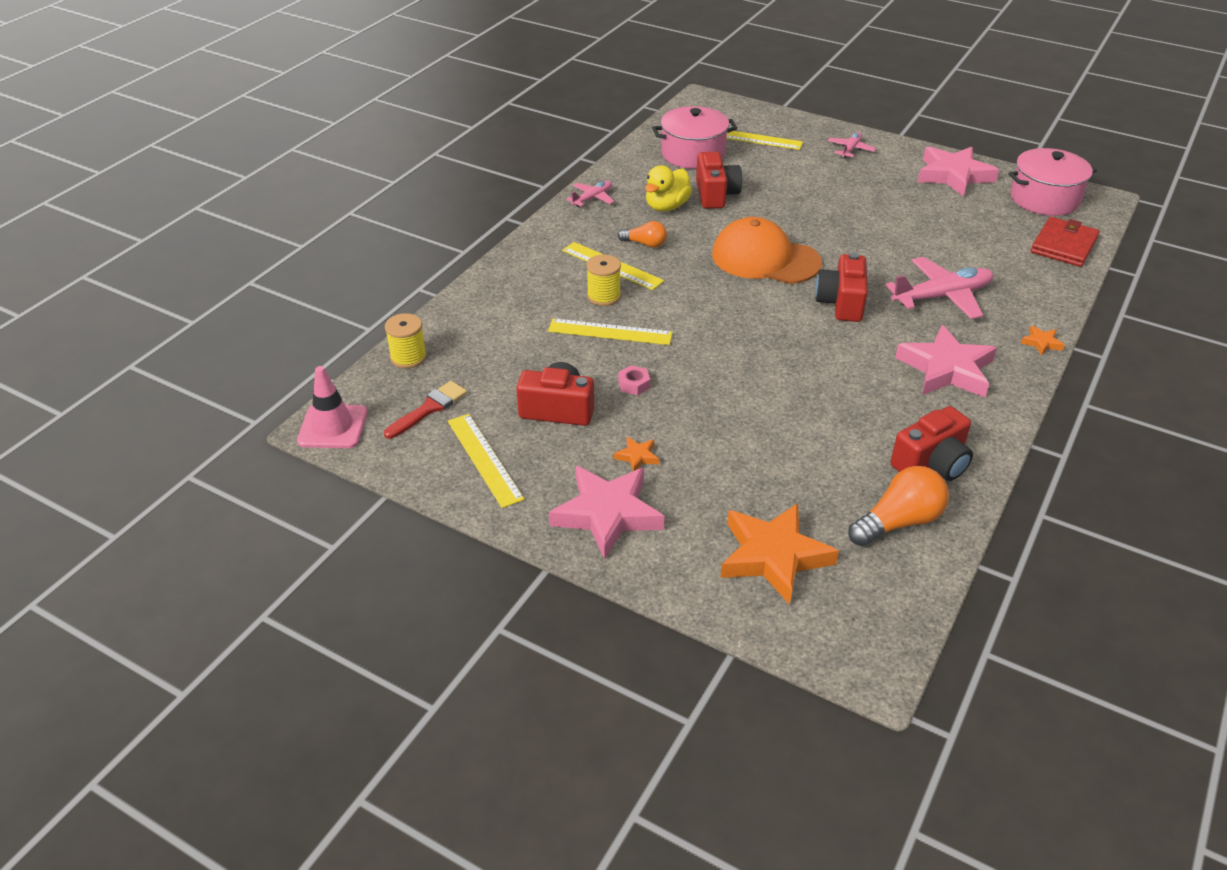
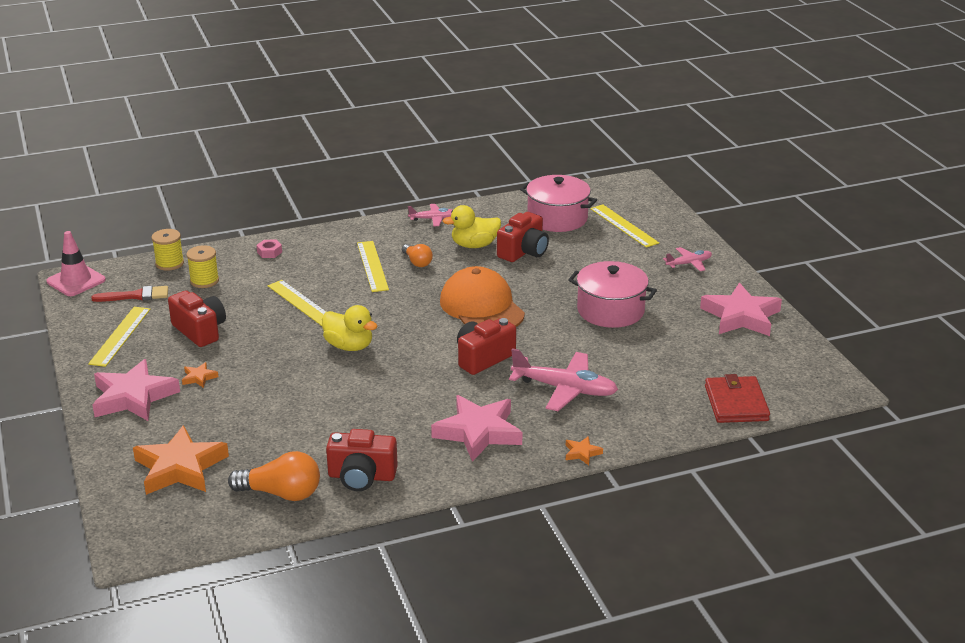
camera: 40 degrees right, 10 degrees down
(603, 296) = (335, 281): yellow spool -> yellow spool (204, 281)
(634, 384) = (265, 339): pink nut -> pink nut (269, 252)
(719, 350) = (349, 346): none -> yellow duck
(1044, 199) = (788, 365): pink pot -> pink pot (610, 310)
(1063, 245) = (736, 403): red wallet -> red wallet turned 75 degrees counterclockwise

